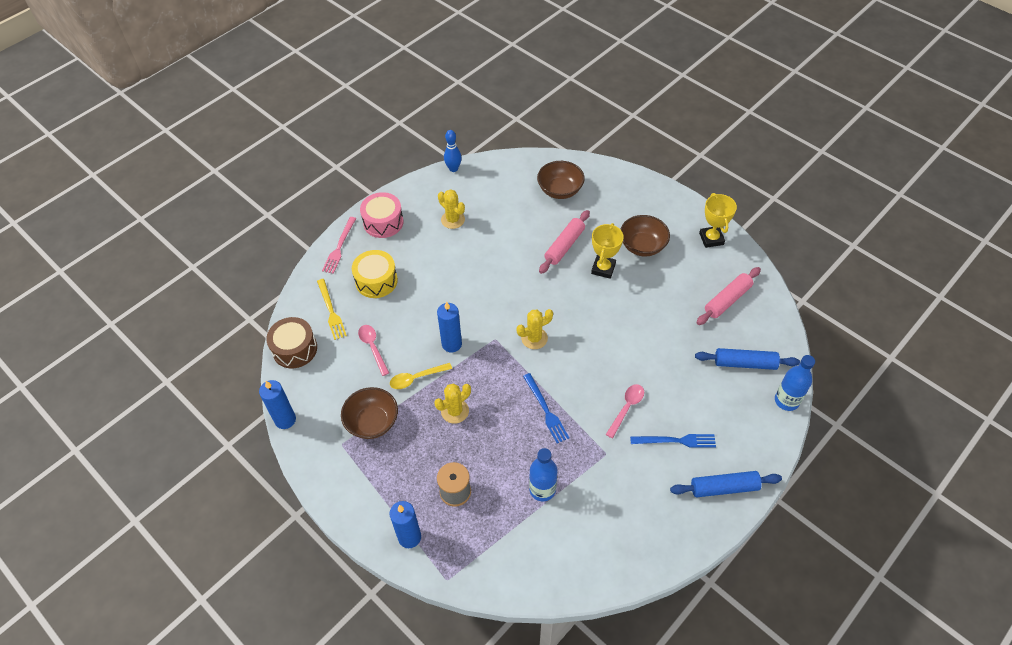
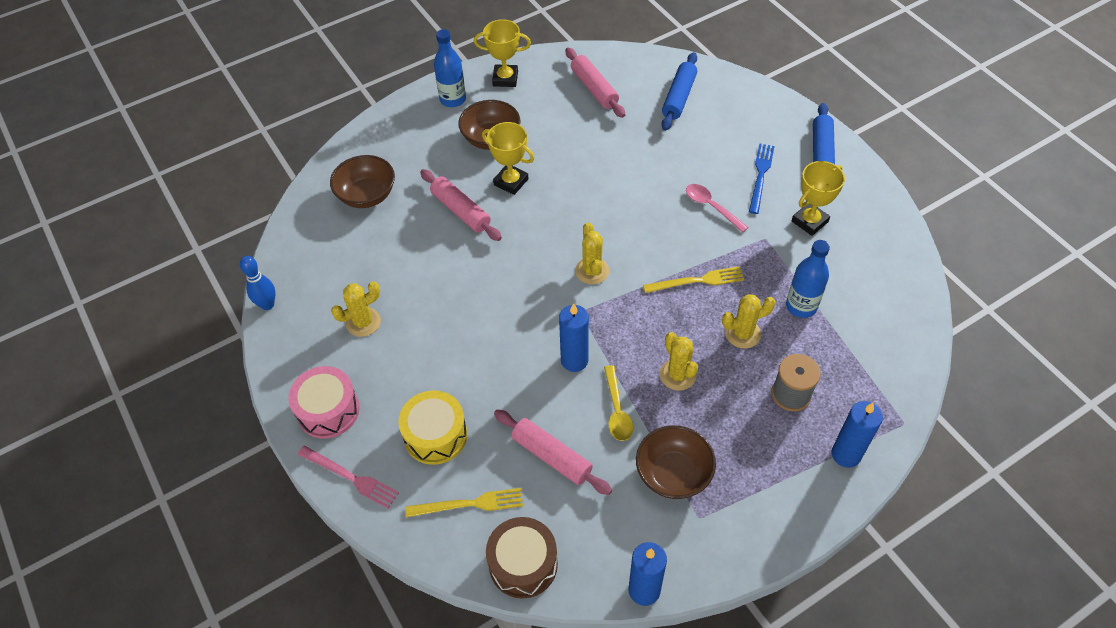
camera: 75 degrees left, 0 degrees up
(373, 347) = (551, 456): pink spoon -> pink rolling pin
(503, 450) = (742, 333): none -> yellow cactus
(546, 410) = (697, 281): blue fork -> yellow fork
(637, 486) = (809, 221): none -> yellow trophy
(786, 401) = (731, 80): blue bottle -> blue bottle (453, 99)

